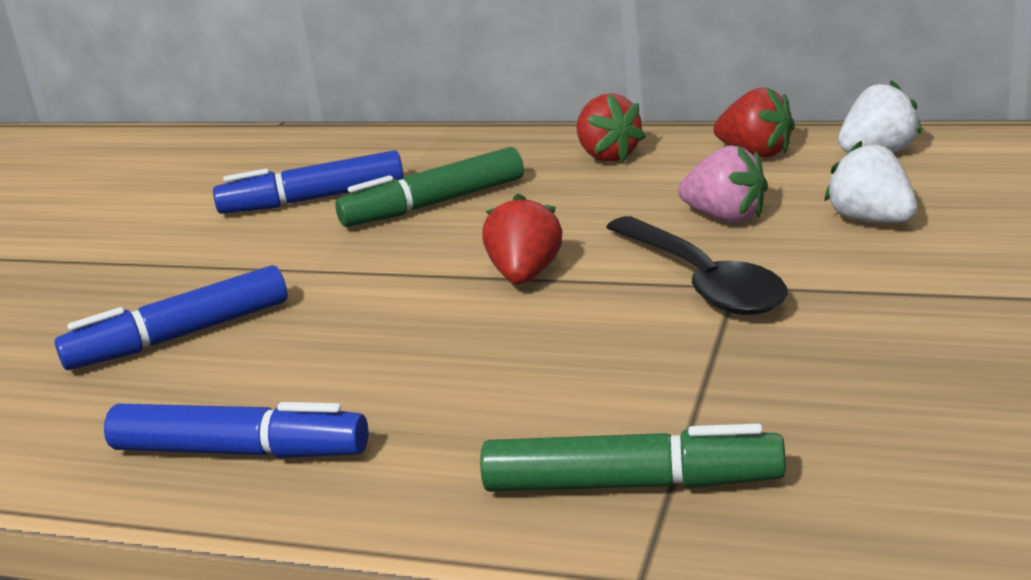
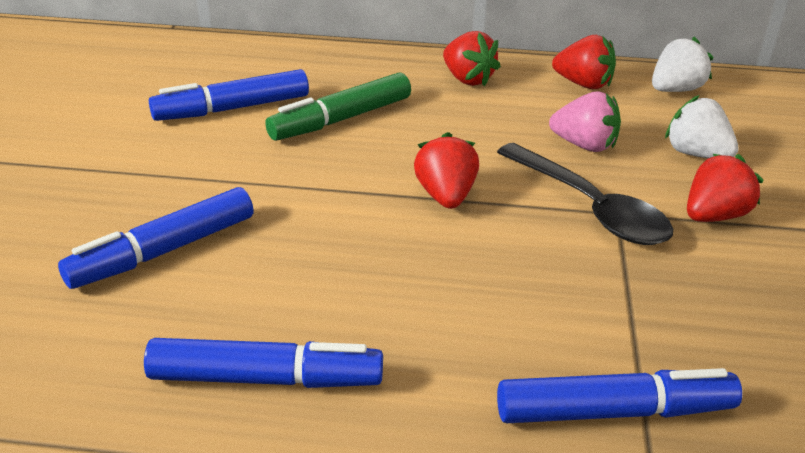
camera: 15 degrees left, 10 degrees up
(632, 484) = (614, 411): green marker -> blue marker
(863, 285) = (714, 215): none -> red strawberry

